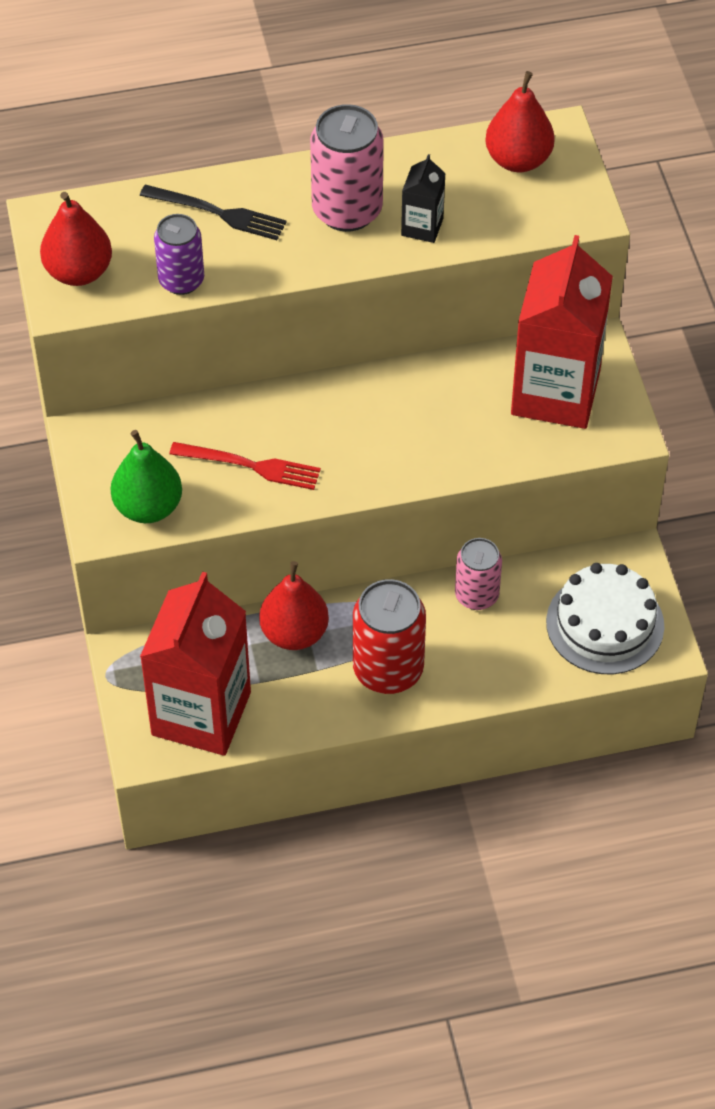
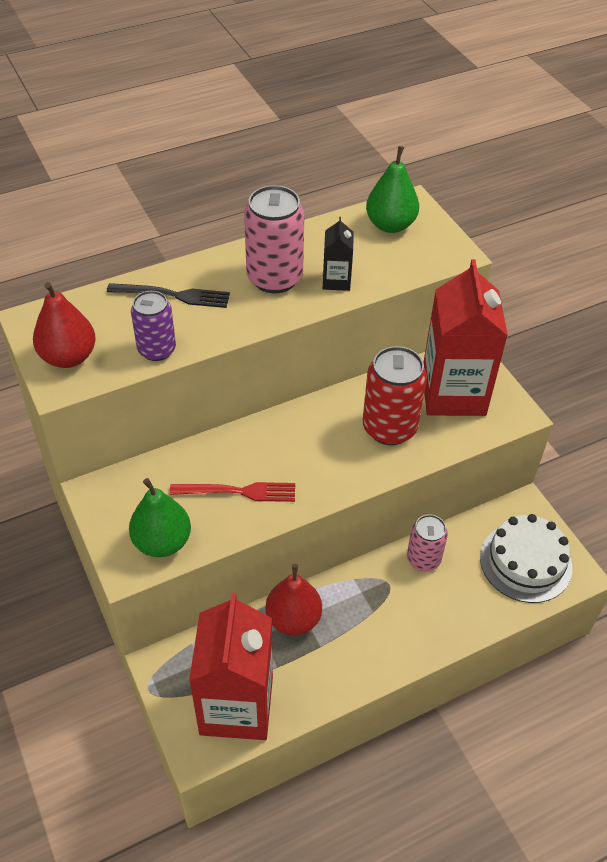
camera: 15 degrees left, 5 degrees down
(388, 670) = (376, 634): red can -> red can (389, 428)
(518, 160) = (390, 225): red pear -> green pear

